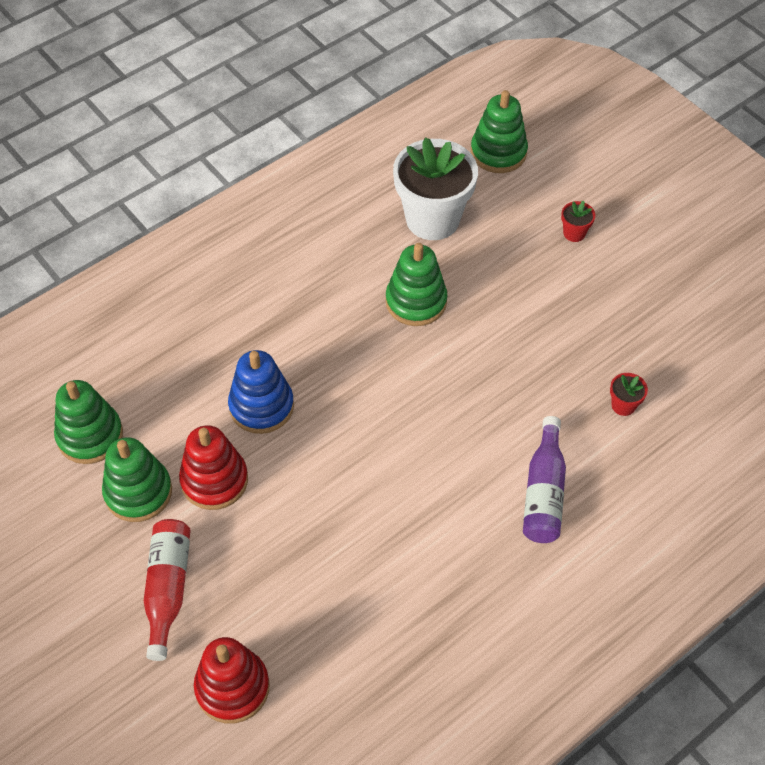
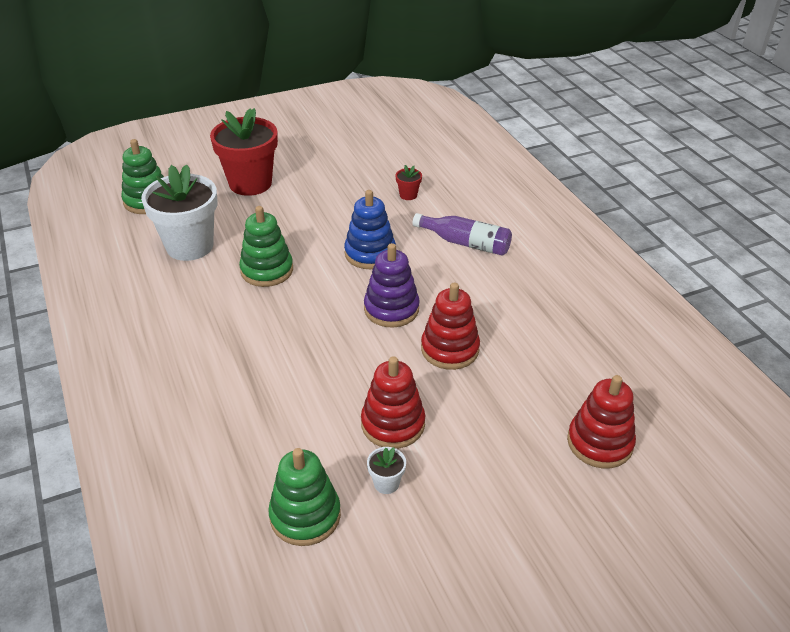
camera: 75 degrees left, 15 degrees down
(138, 492) = (386, 483): green stacking toy -> white flower pot
(168, 589) = (496, 474): red bottle -> none
(261, 406) = (327, 380): blue stacking toy -> blue stacking toy (370, 253)
(339, 511) = (450, 349): none -> red stacking toy
(389, 438) = (391, 309): none -> purple stacking toy
(574, 233) = (250, 183): red flower pot -> red flower pot, size x2.46

